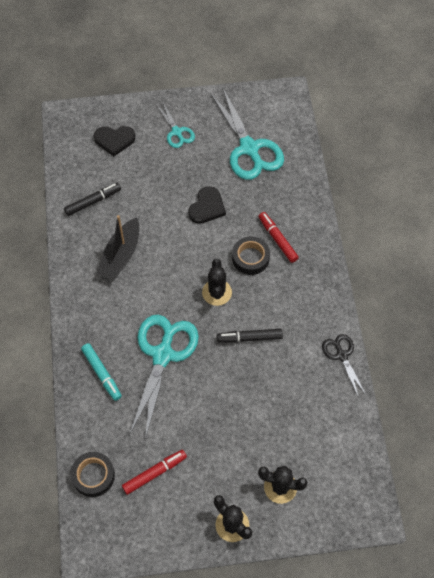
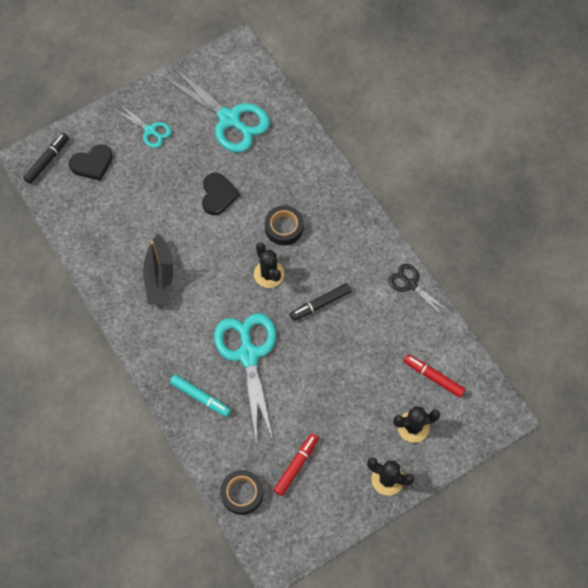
camera: 25 degrees left, 5 degrees up
(93, 201) = (104, 235): black marker -> black marker (47, 160)
(277, 239) = (300, 199): red marker -> red marker (433, 377)

